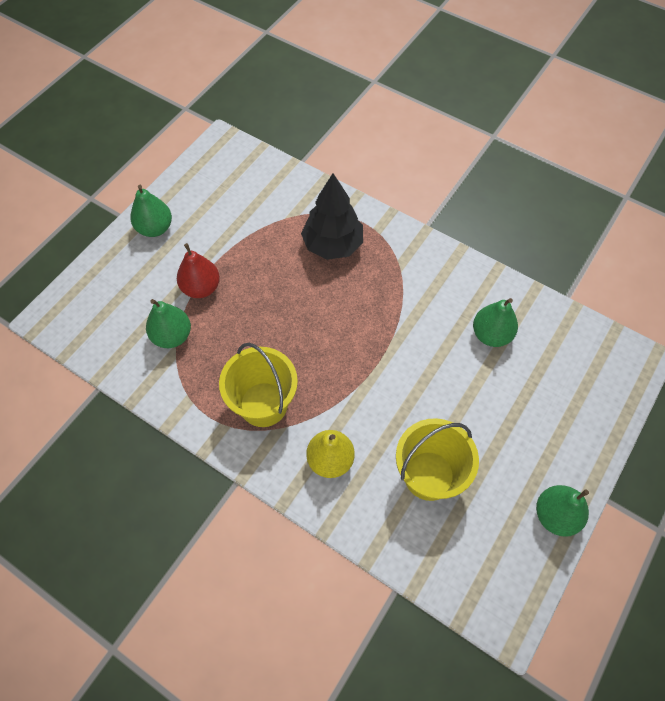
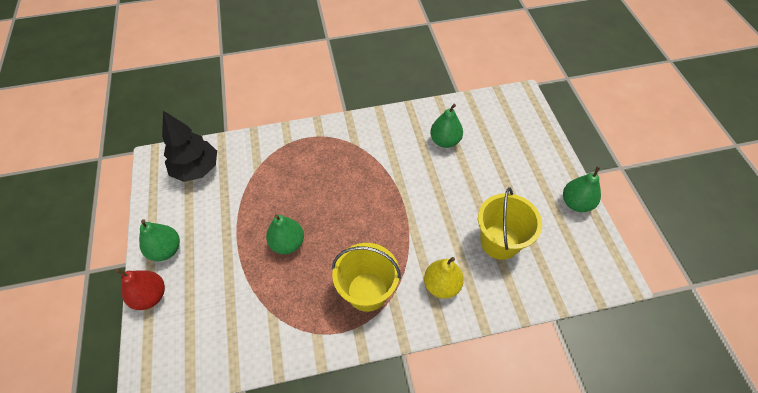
camera: 45 degrees left, 5 degrees down
(172, 336) = (259, 306): green pear -> green pear (287, 243)
(201, 288) = (245, 259): red pear -> red pear (150, 296)
(332, 245) = (303, 164): black tree -> black tree (196, 169)

